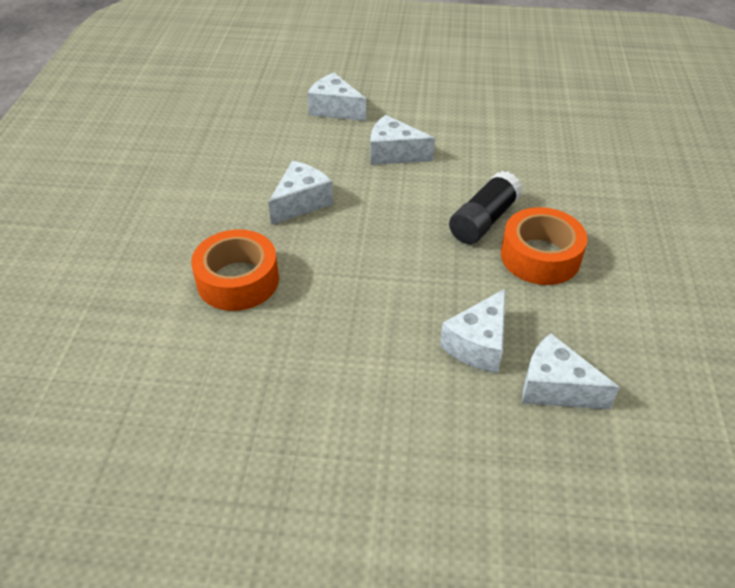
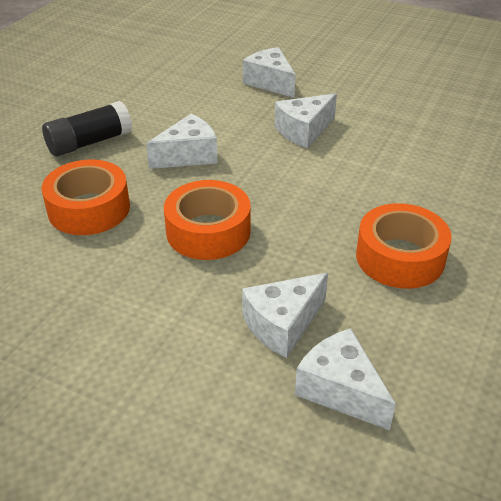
camera: 20 degrees right, 5 degrees down
(364, 274) = (208, 231): none -> orange tape
(394, 153) = (304, 131): white cheese -> white cheese turned 75 degrees counterclockwise
(483, 220) = (359, 210): black glue stick -> black glue stick (89, 142)

